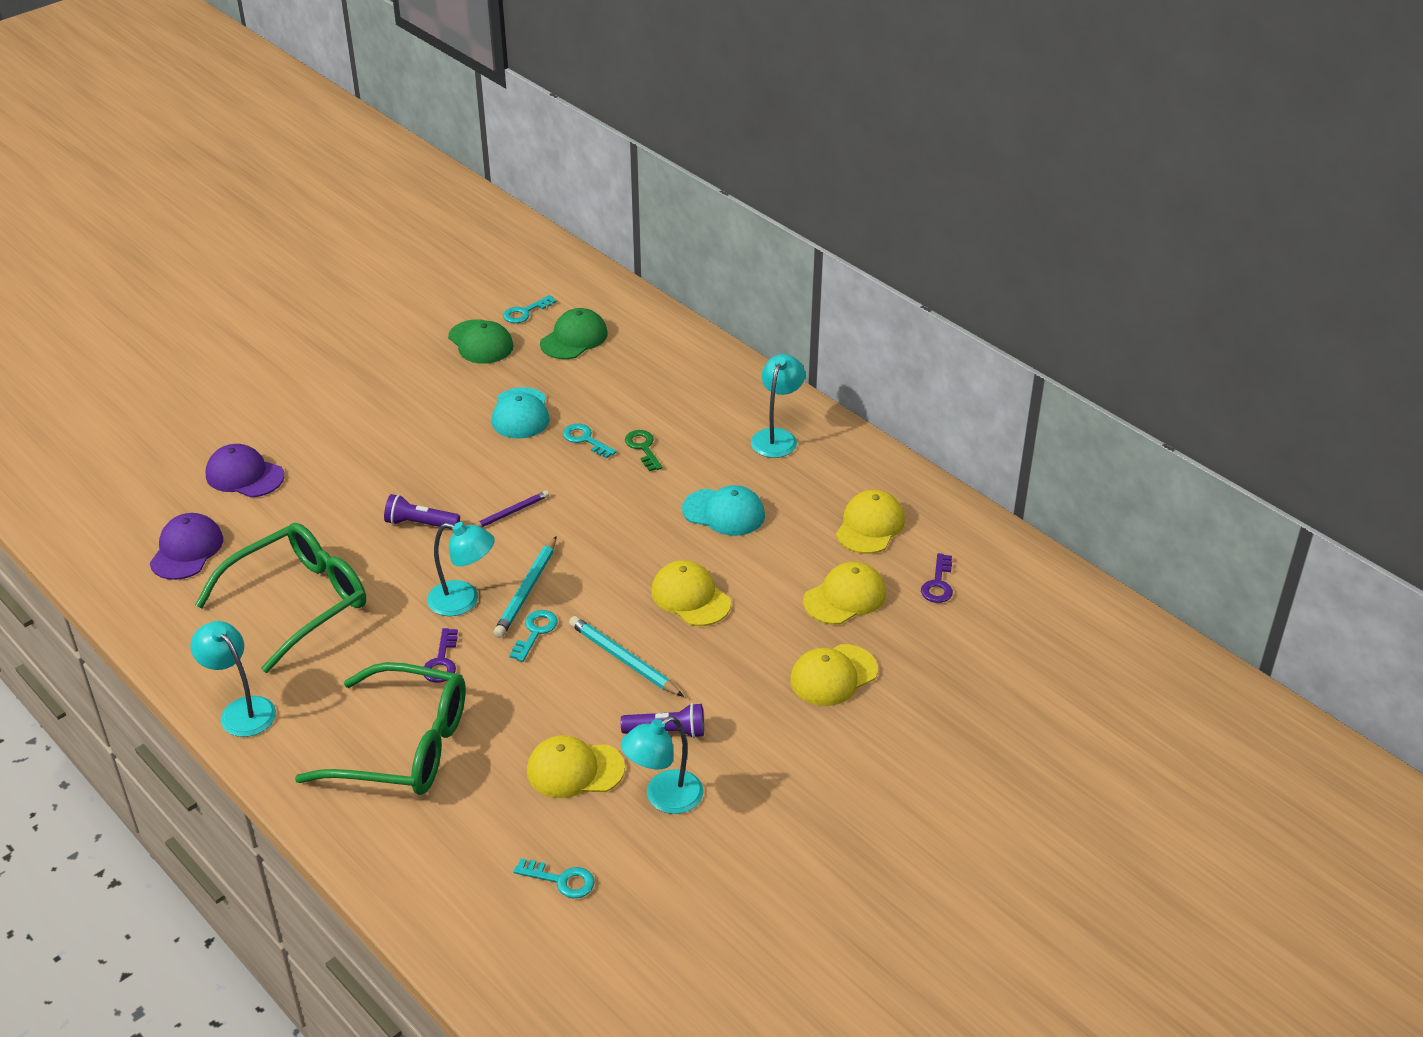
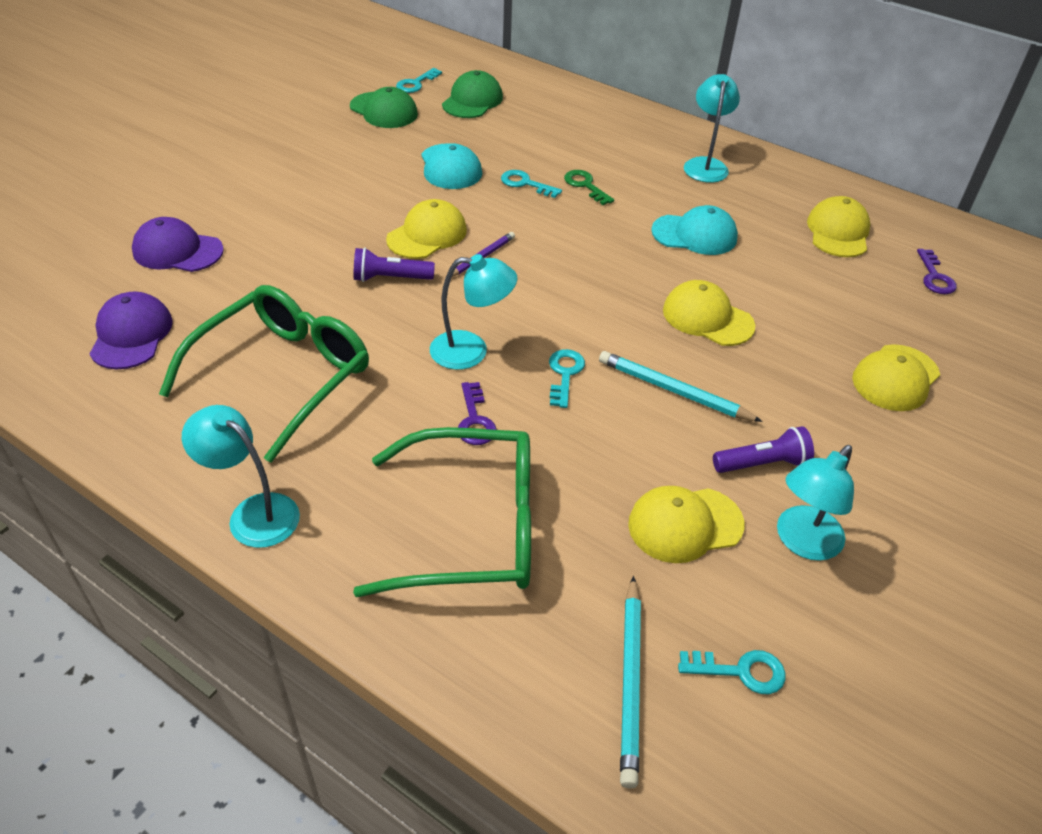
camera: 15 degrees left, 5 degrees up
(527, 590) = (535, 332): turquoise pencil -> turquoise pencil (630, 681)
(845, 597) = (857, 300): yellow cap -> yellow cap (427, 235)

